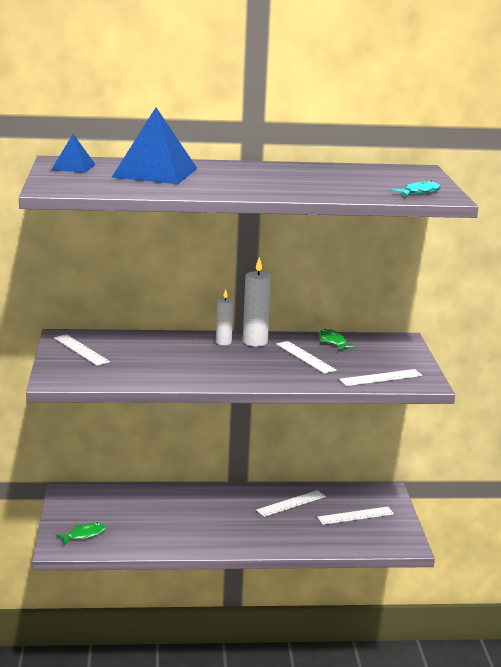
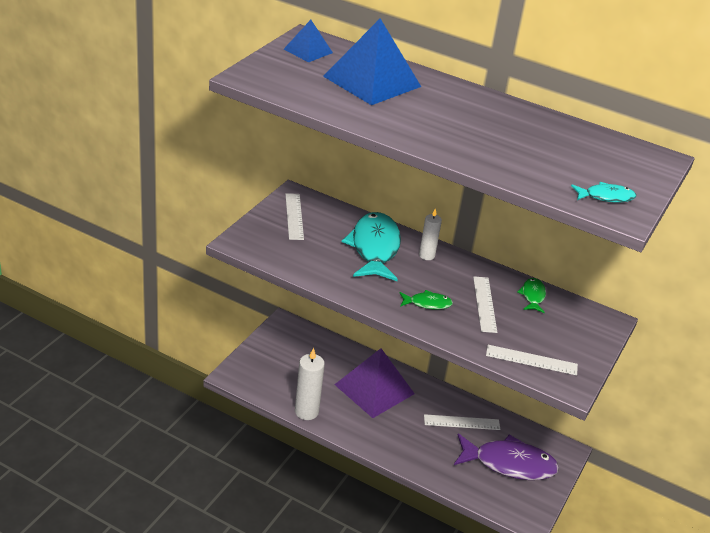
camera: 30 degrees right, 15 degrees up
(84, 535) = (262, 373): green fish -> green fish (427, 303)
(176, 350) = (374, 248): none -> turquoise fish
(196, 508) = (374, 389): none -> purple pyramid
(255, 342) = (456, 266): white candle -> white candle (306, 411)
(355, 516) = (509, 463): white ruler -> purple fish

